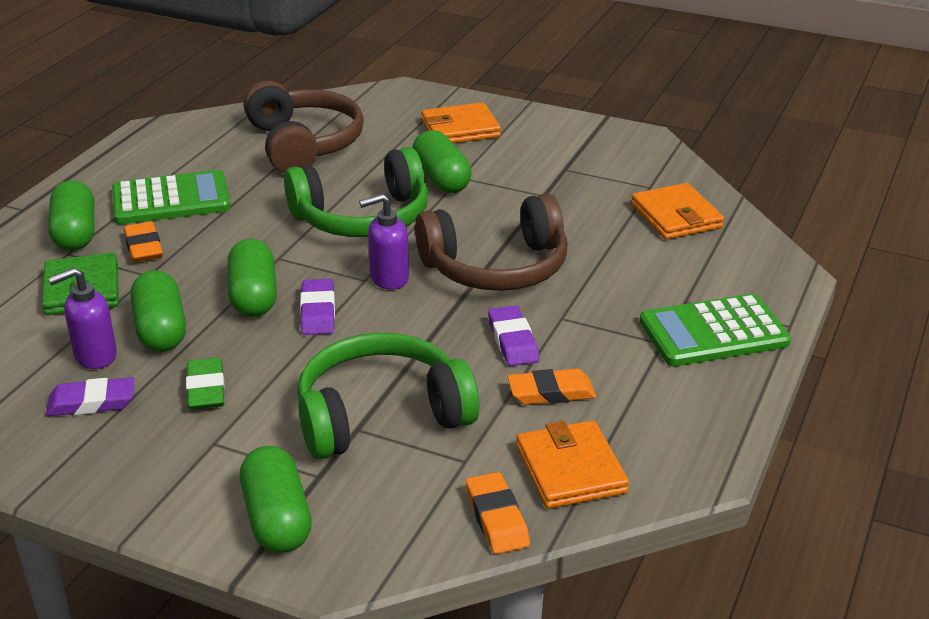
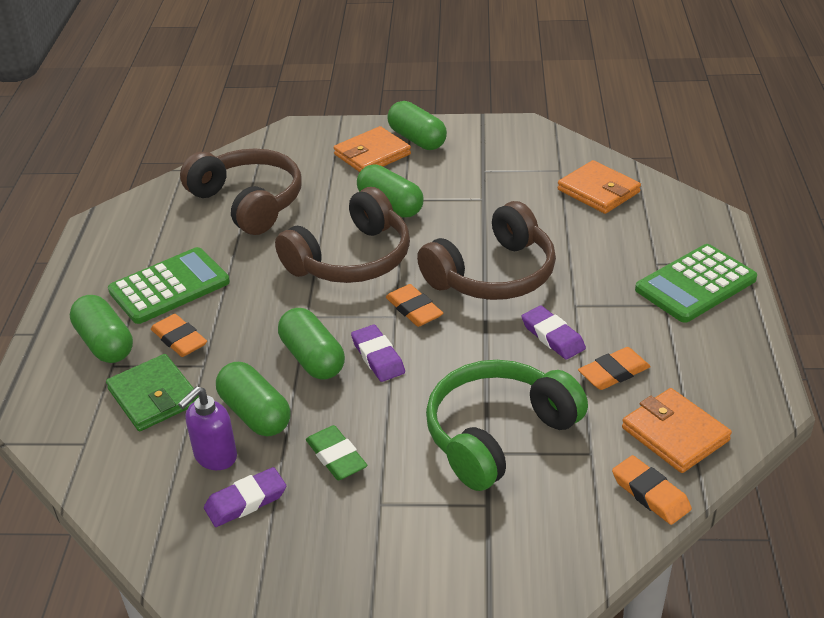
camera: 20 degrees left, 5 degrees up
(277, 519) = (483, 554): green capsule -> green capsule (417, 139)
(363, 218) = (351, 259): green headphones -> brown headphones
(388, 278) = (414, 309): purple soap dispenser -> orange eraser

